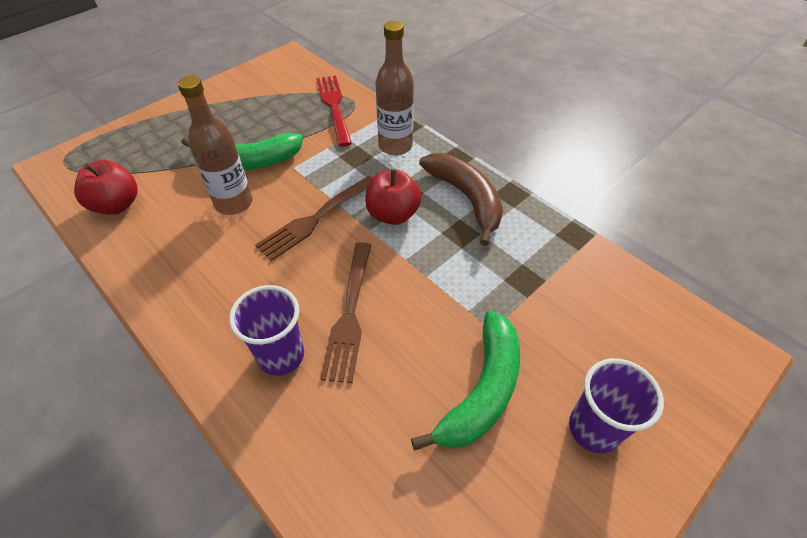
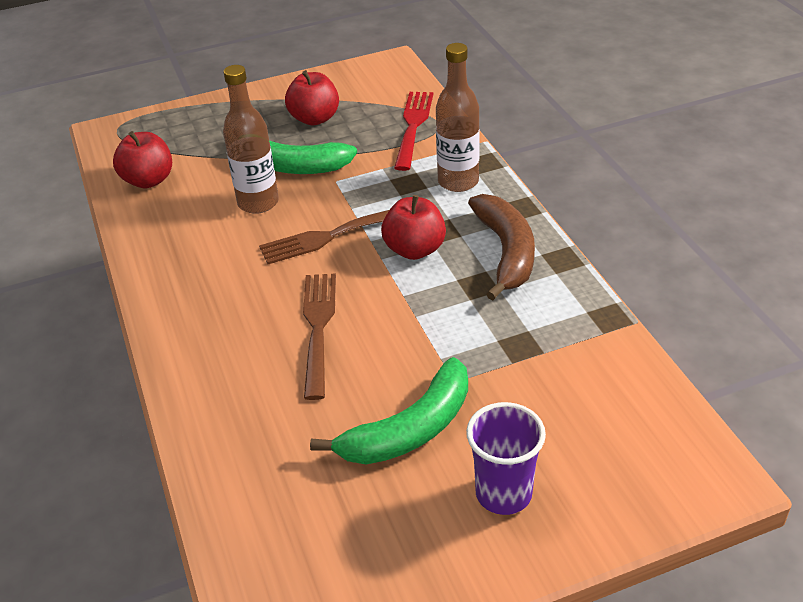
camera: 25 degrees right, 10 degrees down
(247, 115) = (314, 118): none -> red apple
(281, 355) = (235, 347): purple cup -> none
(349, 313) = (318, 329): brown fork -> brown fork turned 150 degrees clockwise

